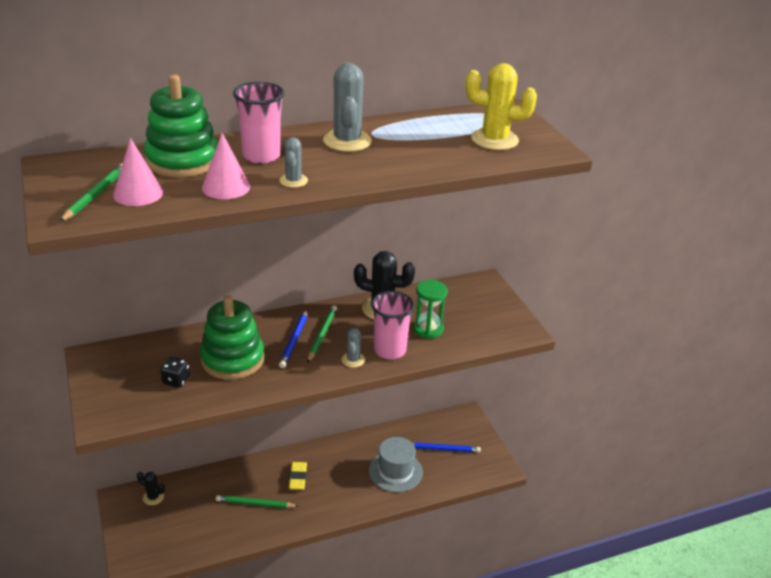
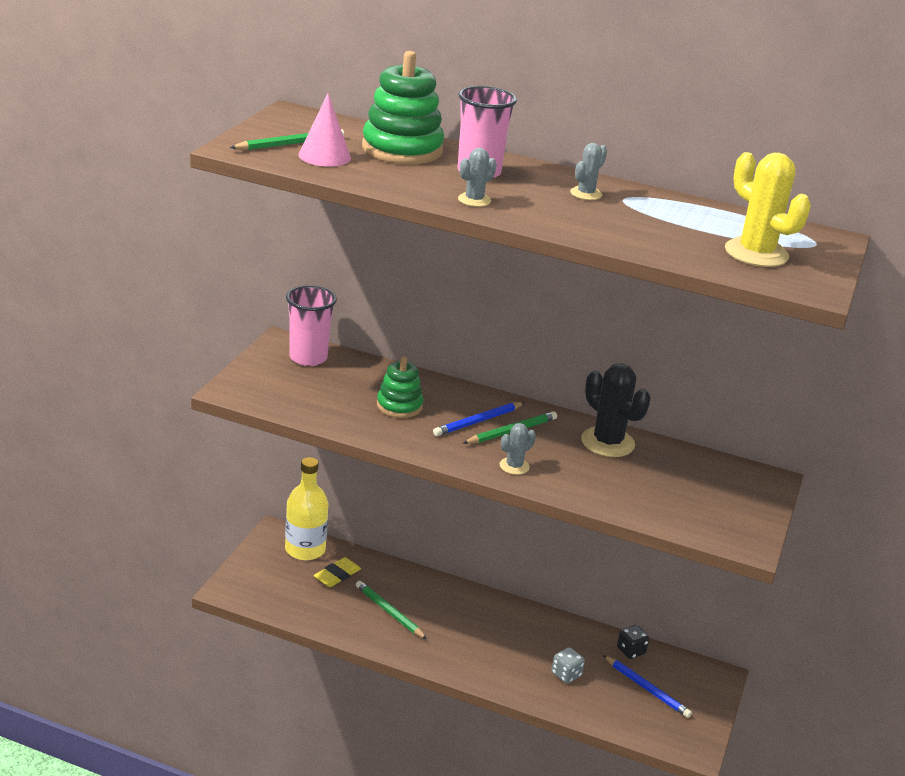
camera: 40 degrees right, 5 degrees down
(153, 497) = (305, 549): black cactus -> yellow bottle
(176, 380) = (328, 395): black dice -> black dice (631, 651)
(226, 187) = (405, 180): pink cone -> none
(232, 359) = (399, 406): green stacking toy -> green stacking toy, size x0.61
(298, 478) = (456, 616): yellow eraser -> yellow eraser (337, 575)
(347, 141) = (586, 194): grey cactus -> grey cactus, size x0.54
(390, 350) = (564, 479): pink cup -> pink cup (308, 358)
(395, 471) = (566, 674): grey hat -> grey dice
(428, 329) = (633, 484): green hourglass -> none

